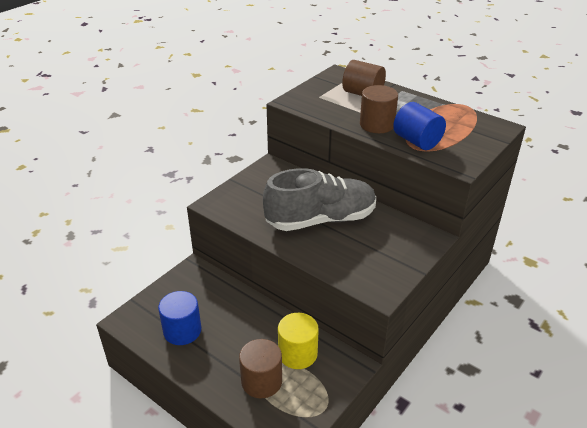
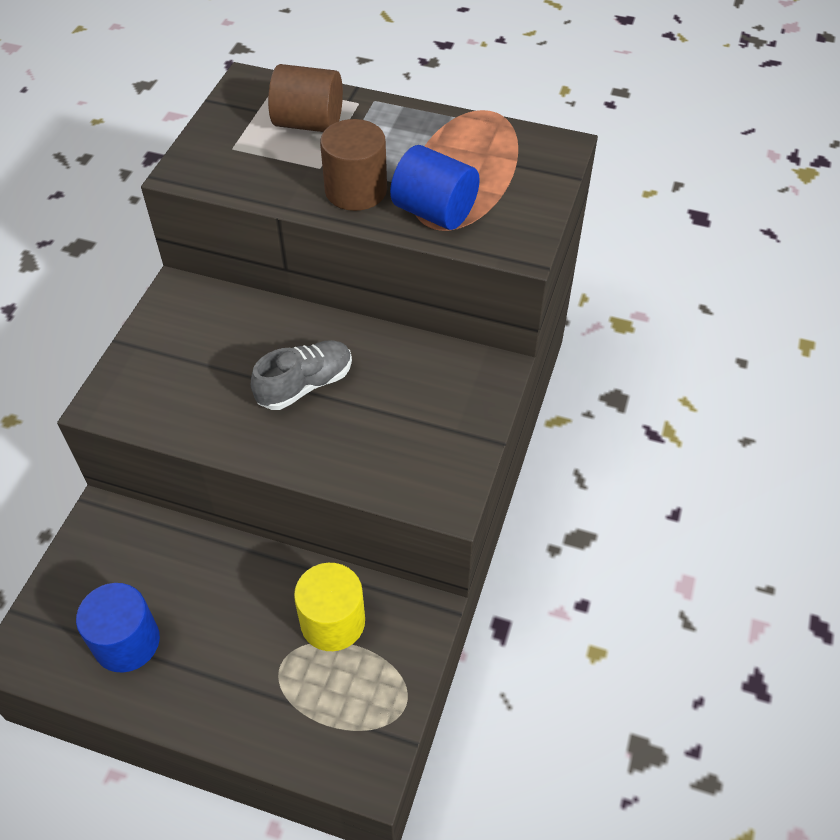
camera: 20 degrees left, 15 degrees up
(261, 381) = (292, 690): brown cylinder -> none
(321, 220) = (305, 385): grey shoe -> grey shoe, size x0.54

